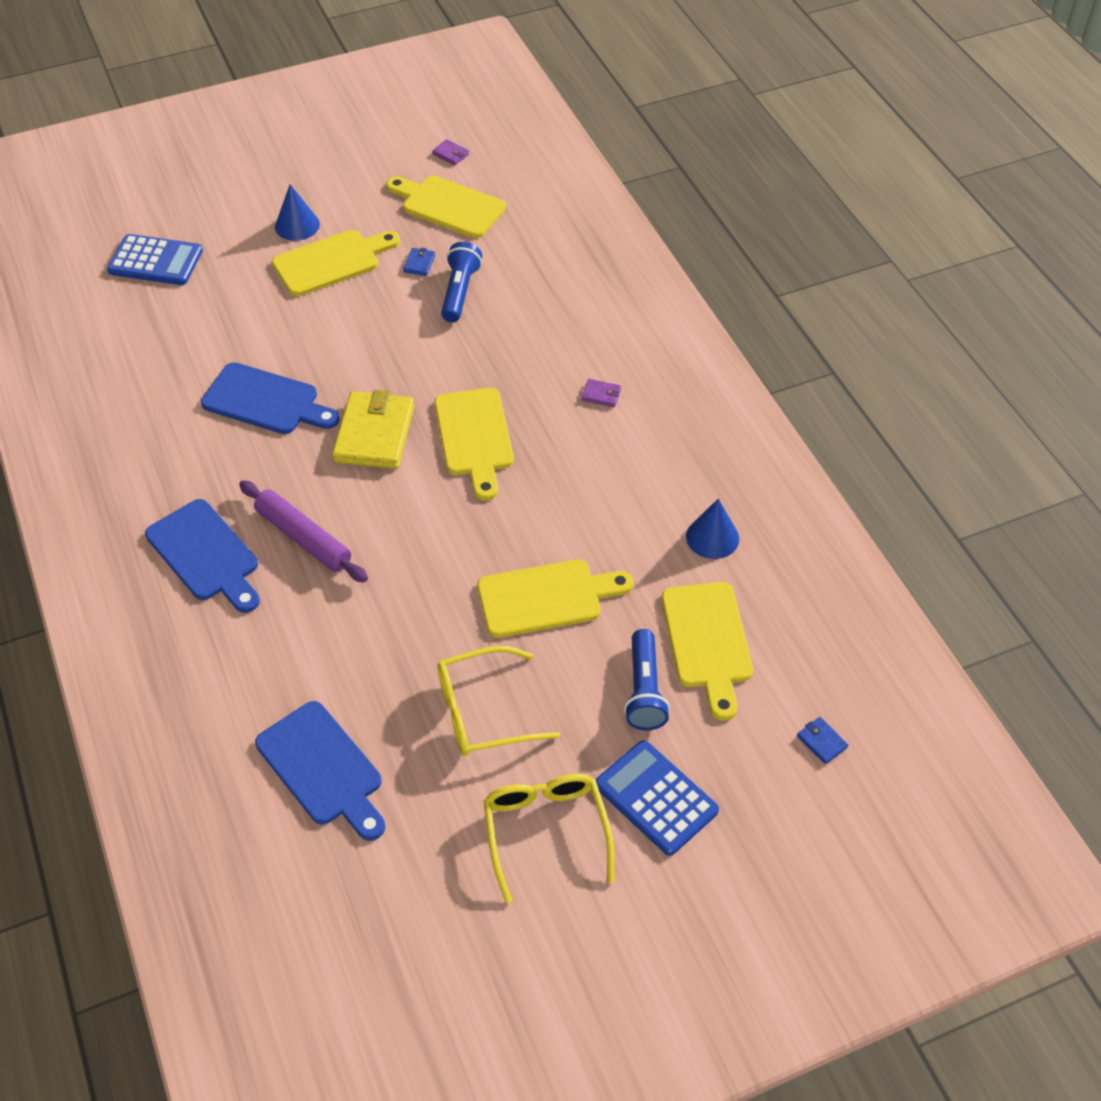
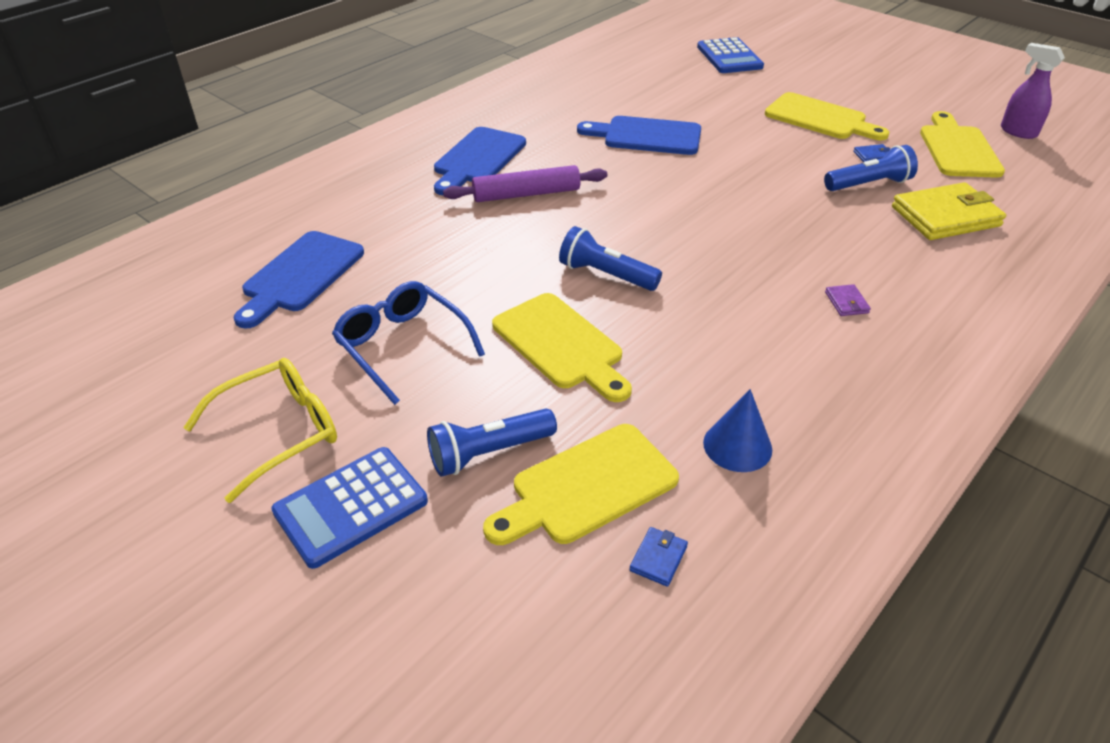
camera: 65 degrees right, 10 degrees down
(265, 401) = (647, 136): blue cutting board -> blue cutting board turned 105 degrees clockwise
(297, 225) = (837, 94): blue cone -> none
(303, 538) = (526, 194): purple rolling pin -> purple rolling pin turned 60 degrees clockwise
(374, 434) = (663, 192): yellow wallet -> yellow wallet (945, 216)
(450, 154) = (1017, 132): purple wallet -> purple spray bottle
(472, 530) = (605, 275): none -> blue flashlight
(475, 437) = (713, 243): yellow cutting board -> none
(484, 711) = (403, 346): yellow glasses -> blue glasses
(656, 798) = (351, 507): blue calculator -> blue calculator turned 150 degrees counterclockwise
(821, 742) = (502, 652): blue wallet -> blue wallet (658, 558)

